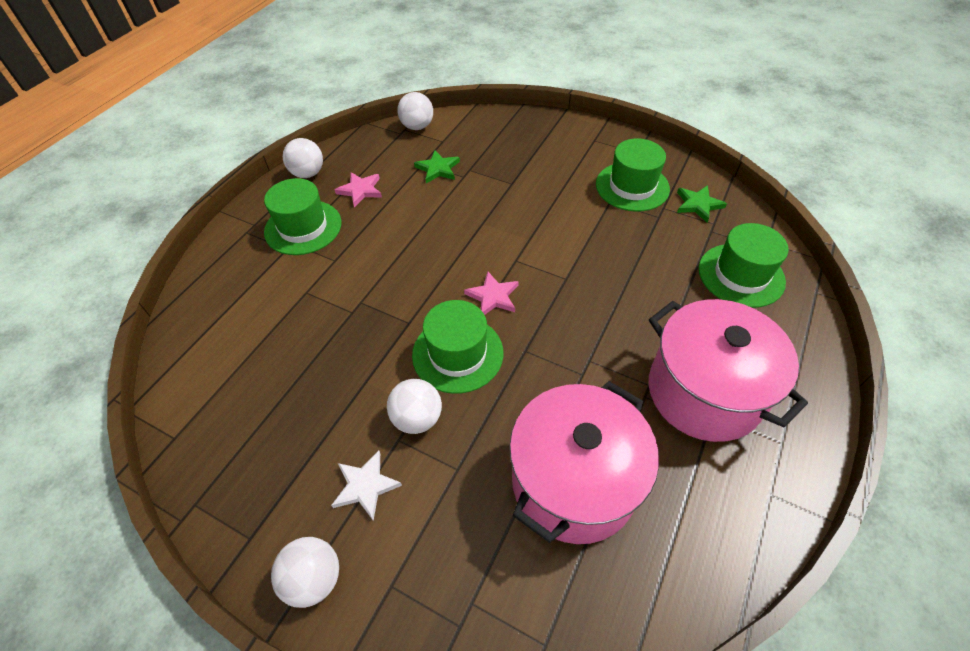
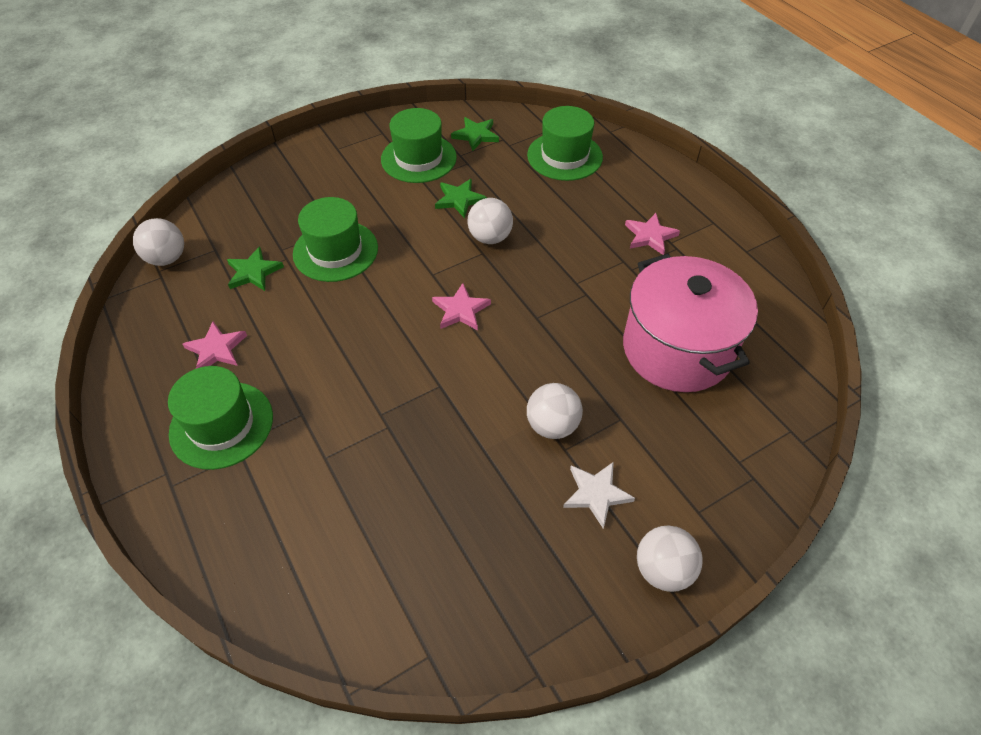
camera: 60 degrees left, 0 degrees up
(308, 173) = (133, 387): white ball -> white ball (490, 237)
(457, 354) = (504, 365): green hat -> green hat (335, 251)
(611, 234) = (459, 200): none -> green star
(704, 392) = (650, 236): pink pot -> pink star

